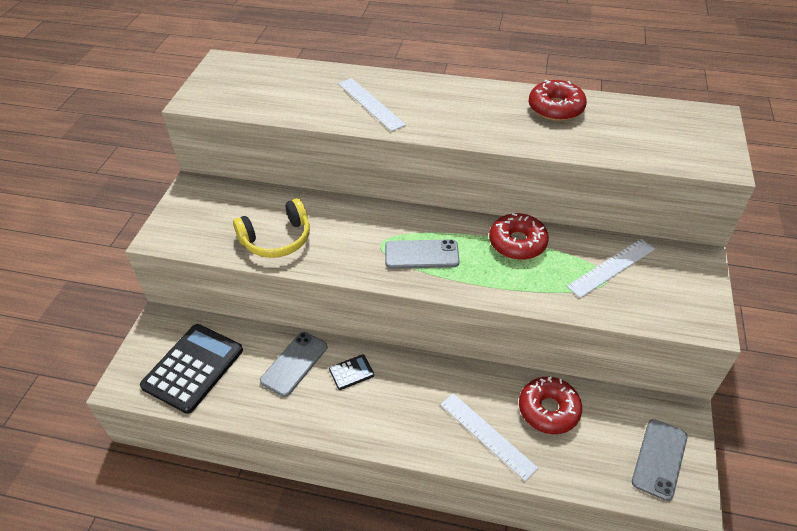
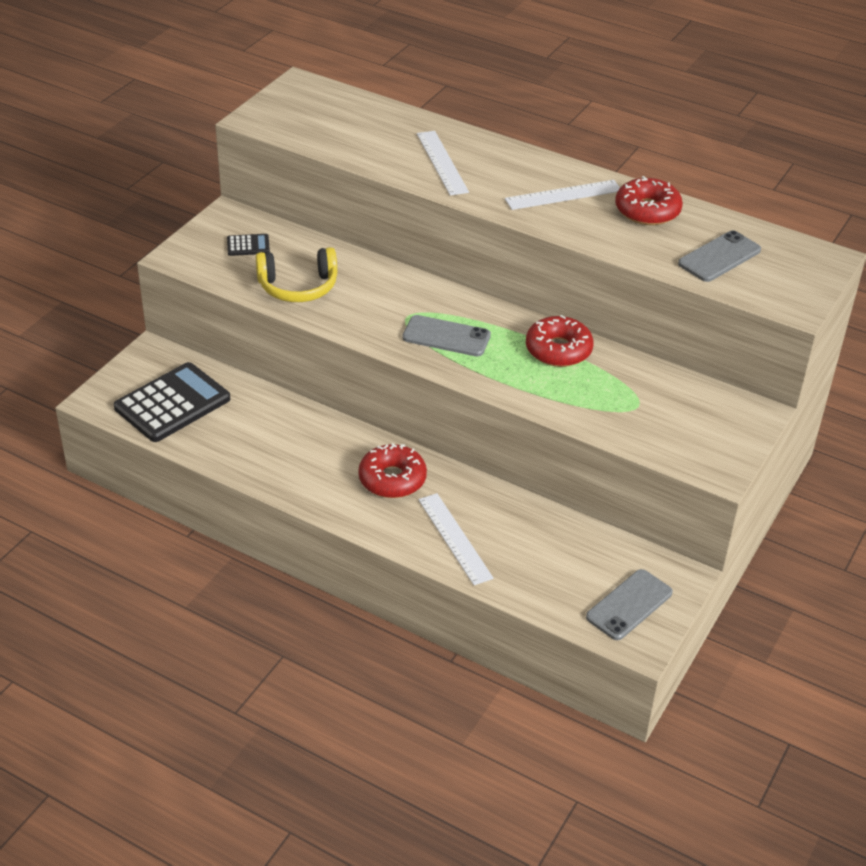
camera: 15 degrees right, 5 degrees down
(294, 364) = (279, 425): grey phone -> grey phone (719, 257)
(351, 372) = (337, 448): black calculator -> black calculator (248, 245)
(548, 410) = (533, 534): red donut -> red donut (392, 479)
(611, 267) = (649, 397): white ruler -> white ruler (563, 195)

